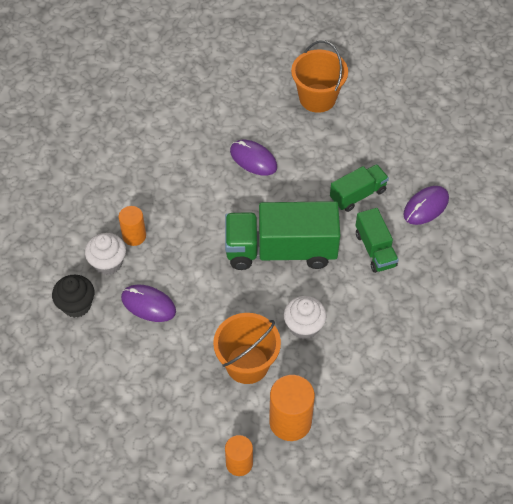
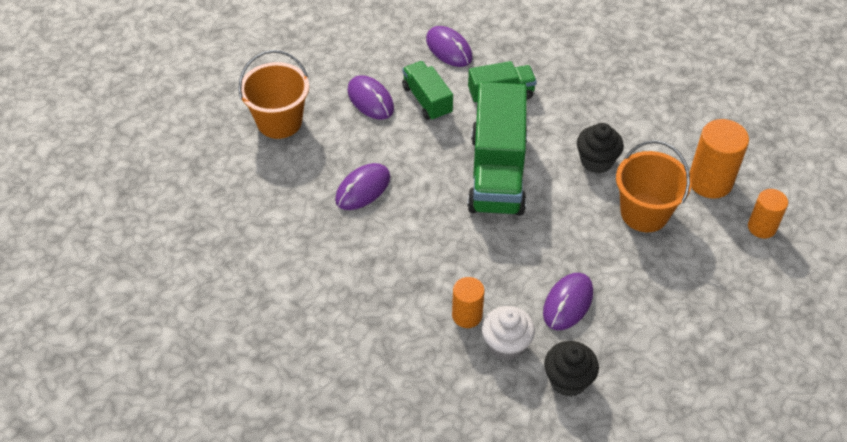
camera: 85 degrees left, 5 degrees down
(304, 326) = (596, 161): white cupcake -> black cupcake
(352, 155) = (370, 100): none -> purple mouse

